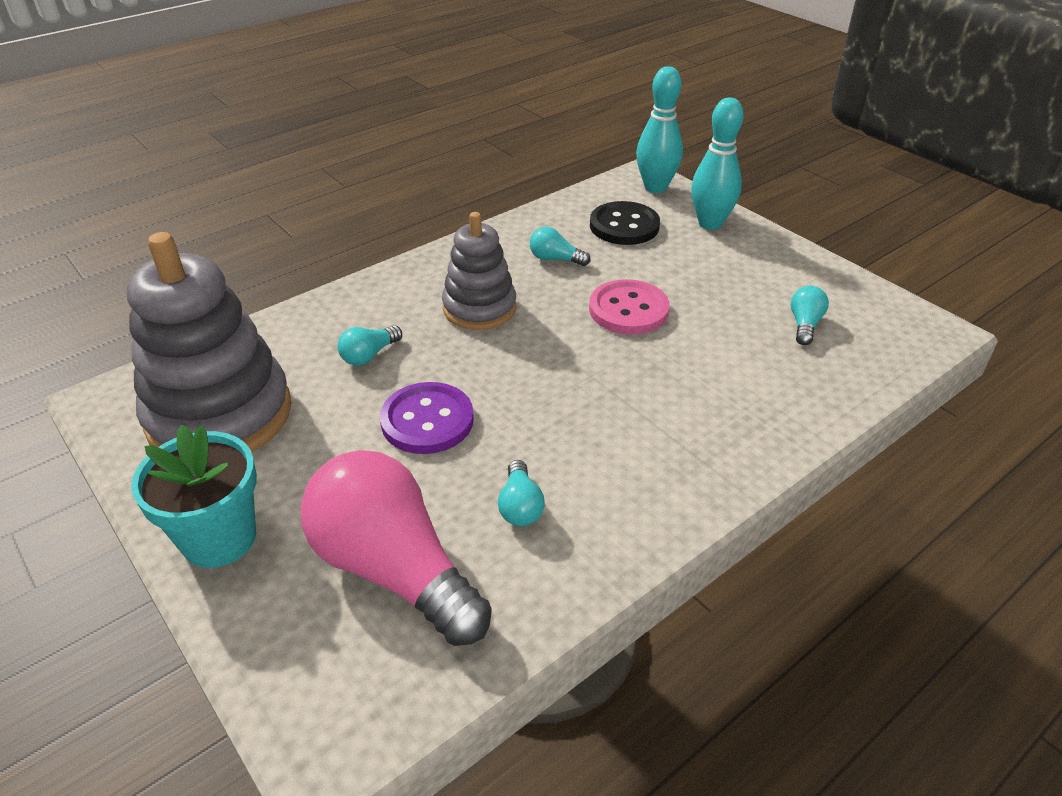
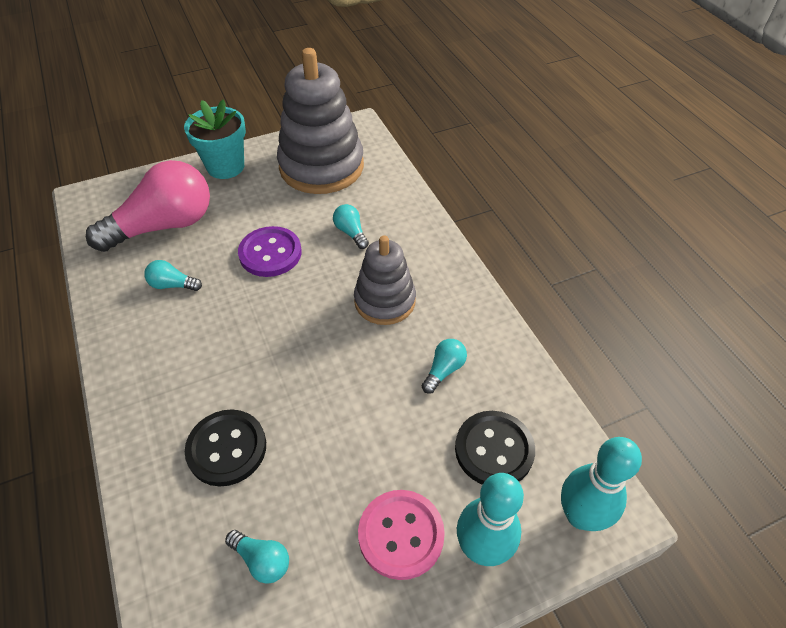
camera: 105 degrees right, 10 degrees up
(628, 310) = (345, 406): pink button -> pink button (401, 535)
(723, 375) = (227, 448): none -> black button

